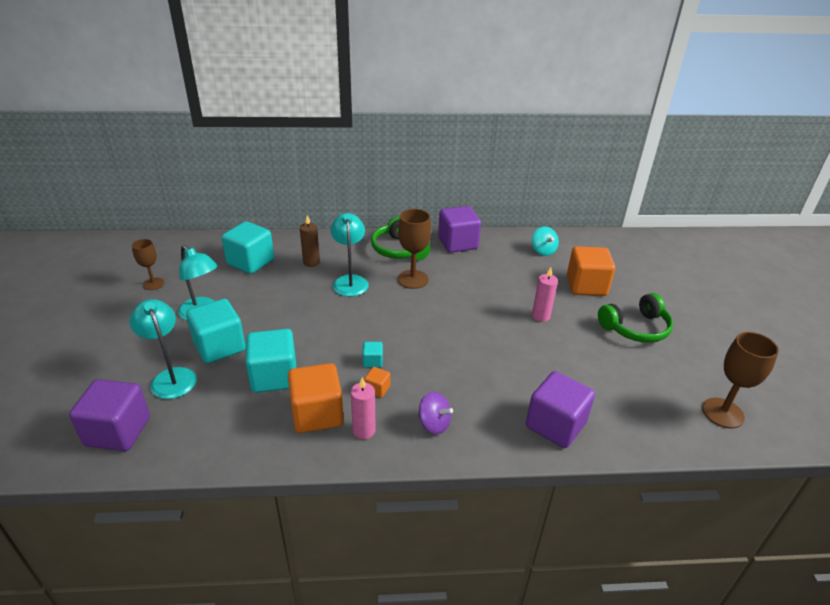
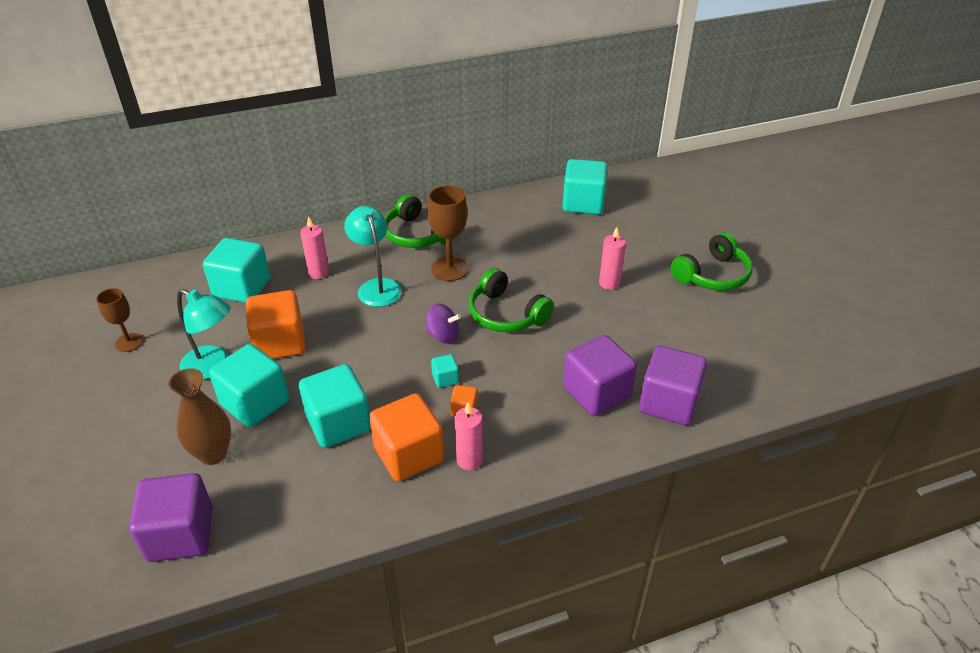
camera: 15 degrees left, 5 degrees up
(171, 377) = (213, 454): turquoise lamp -> brown vase
(311, 262) = (319, 273): brown candle -> pink candle
(434, 424) = (542, 433): purple spinning top -> purple spinning top (443, 335)
(443, 322) = (506, 314): none -> green headphones
(457, 243) = (483, 213): purple cube -> purple cube (596, 393)
(543, 251) = (583, 203): turquoise spinning top -> turquoise cube
(586, 286) = (645, 236): orange cube -> orange cube (280, 343)
(722, 413) = (826, 349): brown goblet -> none

